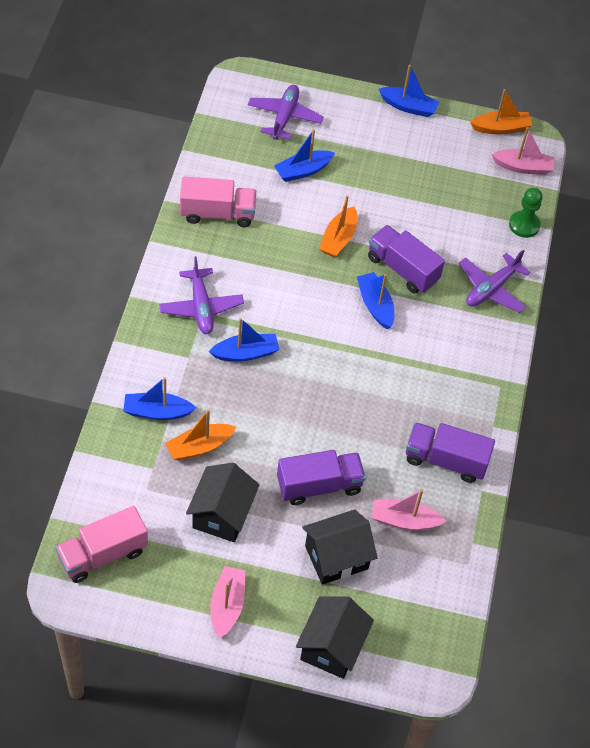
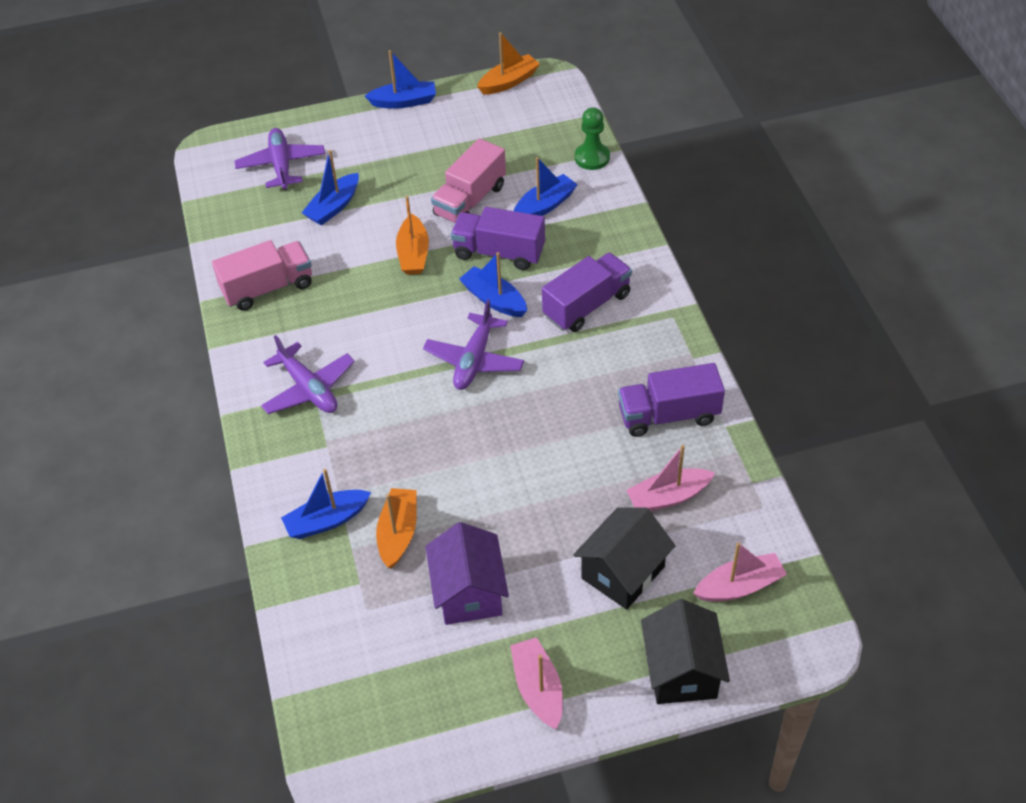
camera: 20 degrees left, 5 degrees down
(103, 554) = (360, 708): pink truck -> pink truck (470, 200)
(199, 446) = (398, 533): orange boat -> orange boat turned 150 degrees clockwise
(222, 514) = (469, 592): black house -> purple house
(245, 353) = (387, 412): blue boat -> blue boat (544, 206)
(319, 486) = (555, 508): purple truck -> purple truck (587, 305)
(491, 289) = (600, 230): purple plane -> purple plane (474, 360)
(523, 167) = (554, 106): pink boat -> pink boat (739, 586)

